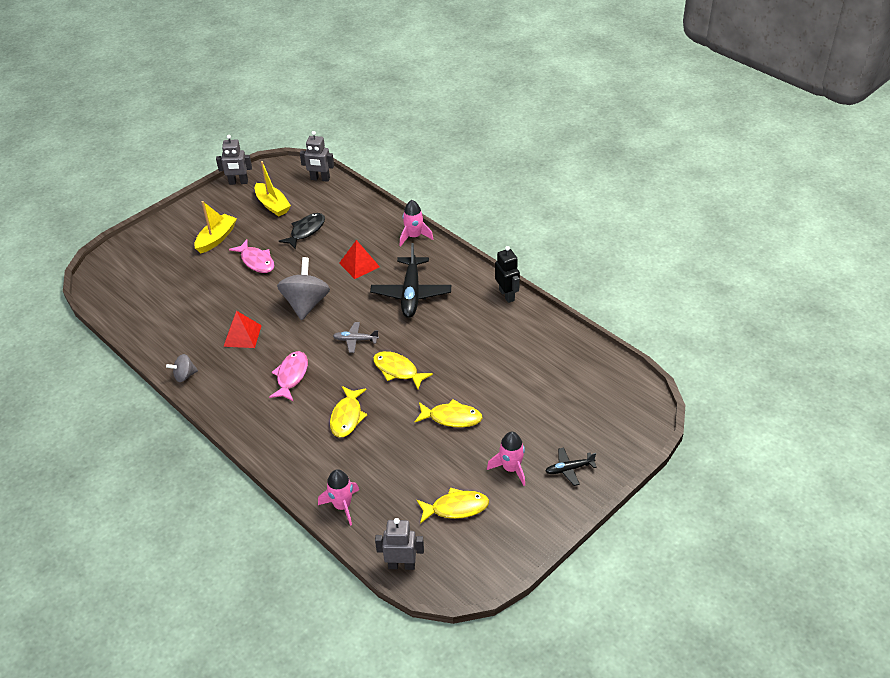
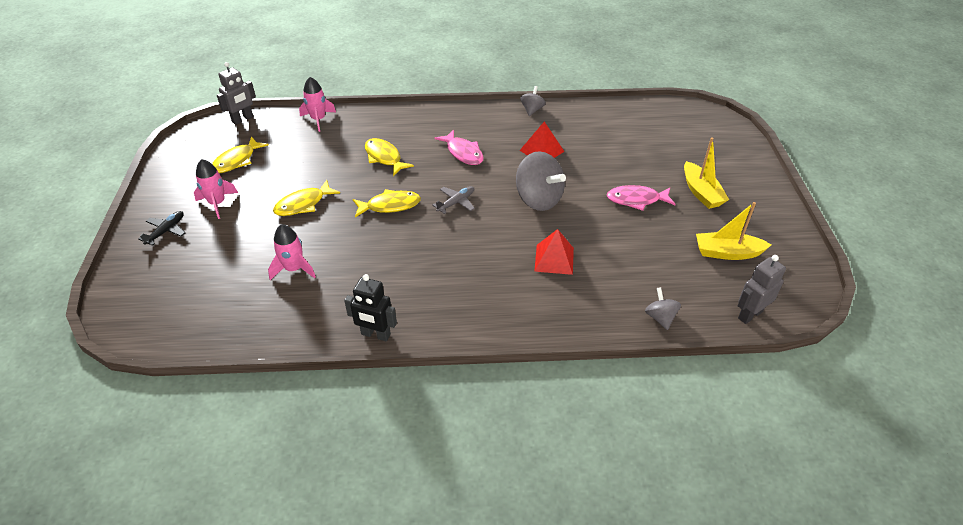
camera: 130 degrees right, 0 degrees up
(238, 182) = (799, 249): grey robot -> none
(306, 231) = (652, 253): black fish -> none
(360, 205) = (660, 317): none -> grey spinning top
(411, 293) = (468, 269): black plane -> none
(414, 236) = (553, 326): pink rocket -> pink rocket (294, 269)

